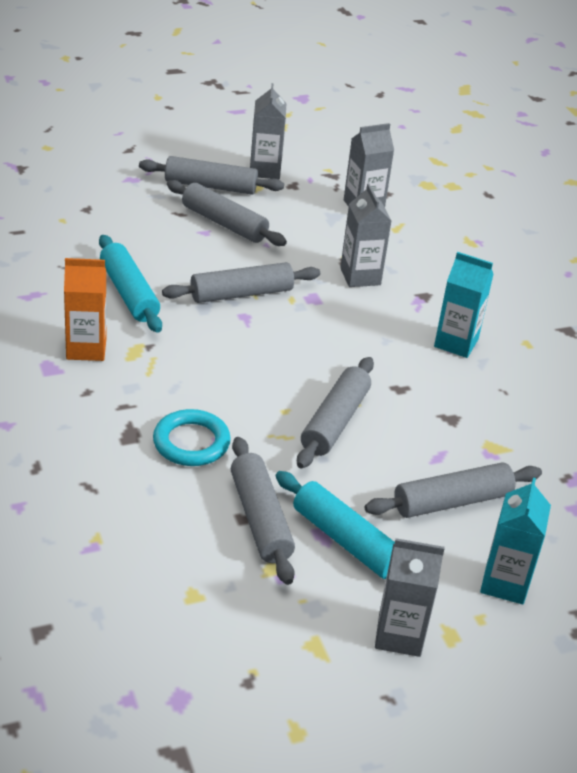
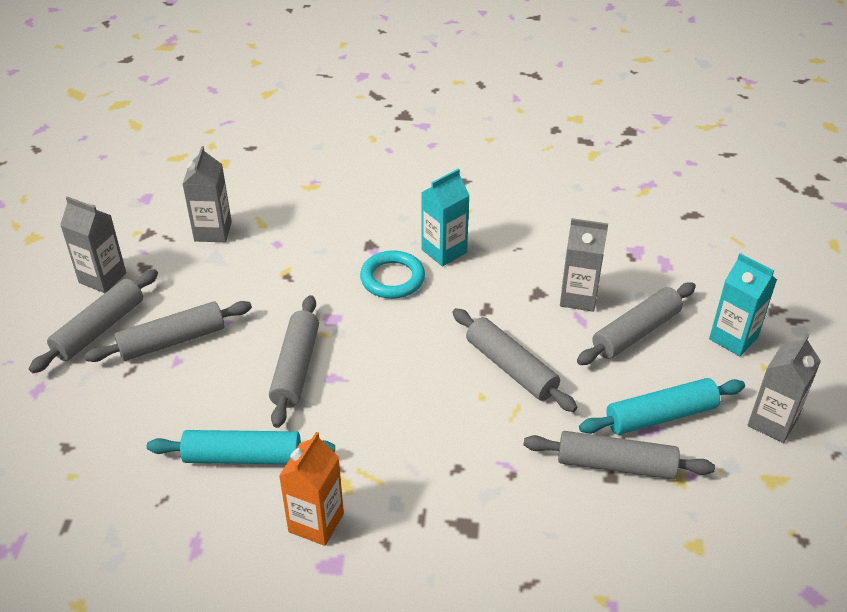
camera: 60 degrees left, 5 degrees up
(191, 442) = (497, 481): turquoise ring -> turquoise ring (392, 278)
(360, 276) = (318, 275): grey carton -> grey carton (578, 297)
(452, 501) = (635, 332): grey rolling pin -> grey rolling pin turned 45 degrees clockwise

